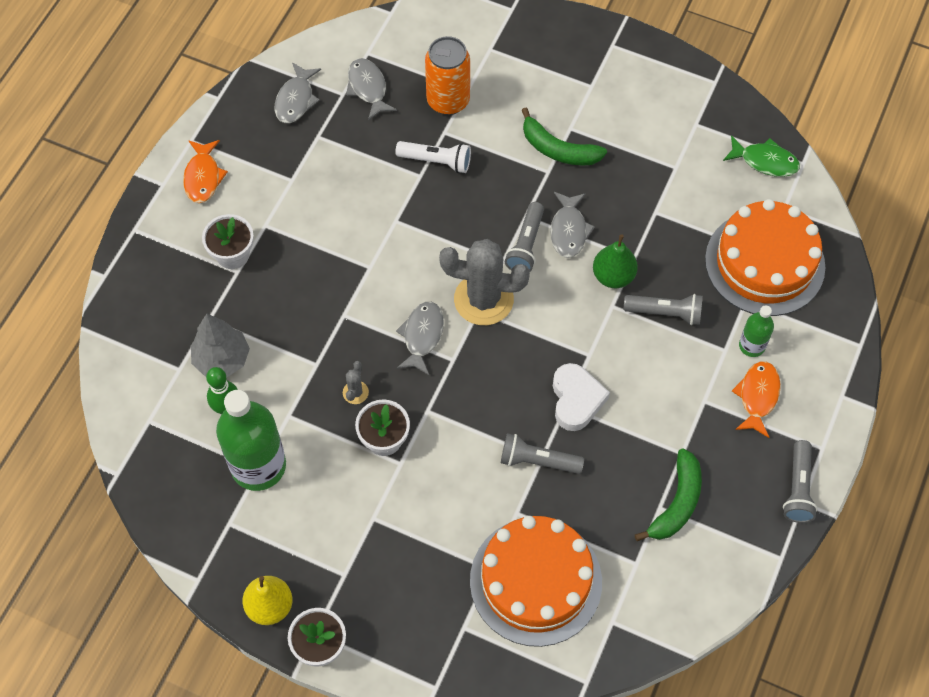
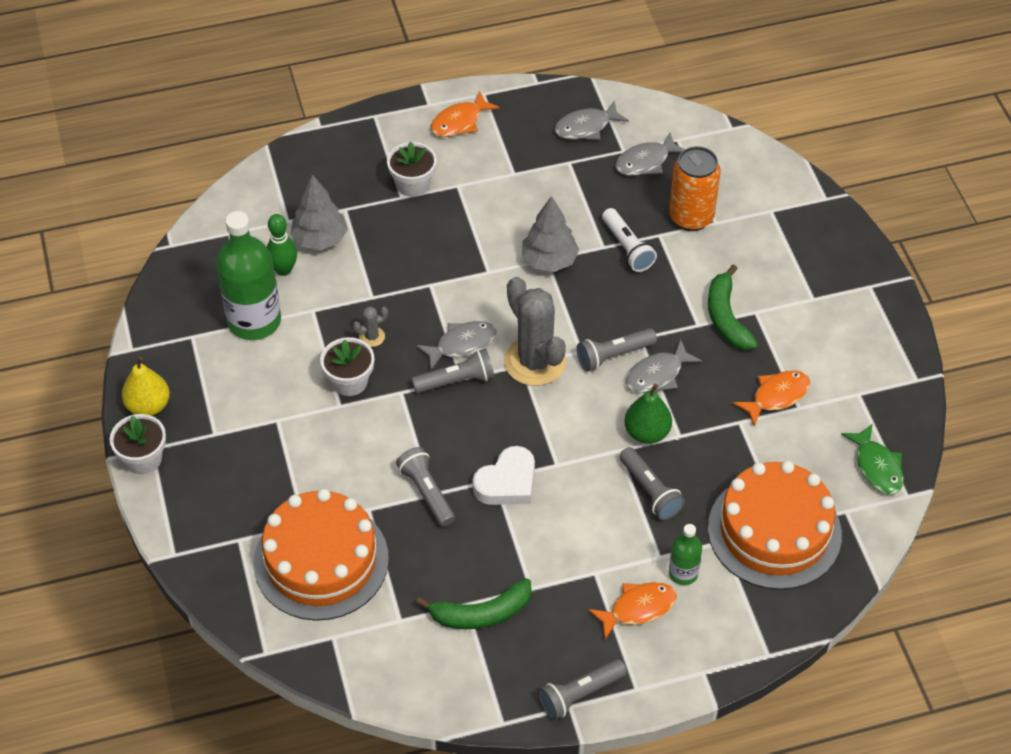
camera: 50 degrees right, 10 degrees down
(368, 88) = (646, 162): grey fish -> grey fish turned 150 degrees counterclockwise
(399, 219) = (549, 260): none -> grey tree
(453, 365) = (456, 381): none -> grey flashlight
(654, 173) = (776, 396): none -> orange fish

